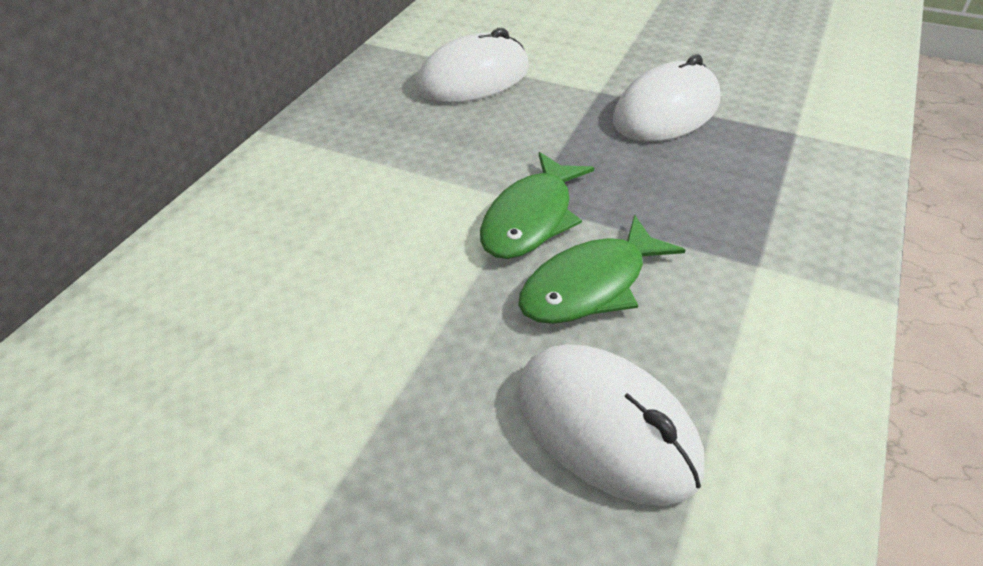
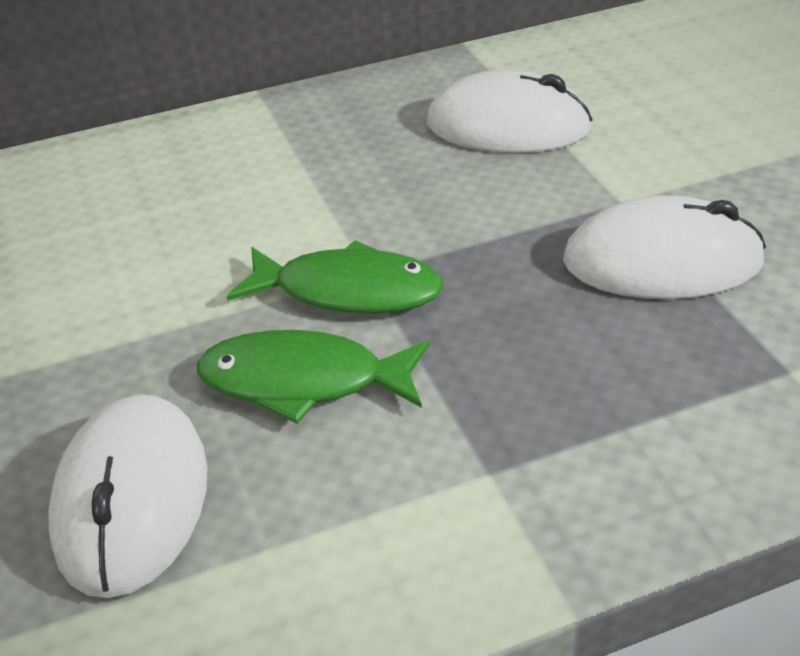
camera: 45 degrees right, 5 degrees down
(531, 218) = (348, 291): green fish -> green fish turned 150 degrees counterclockwise

